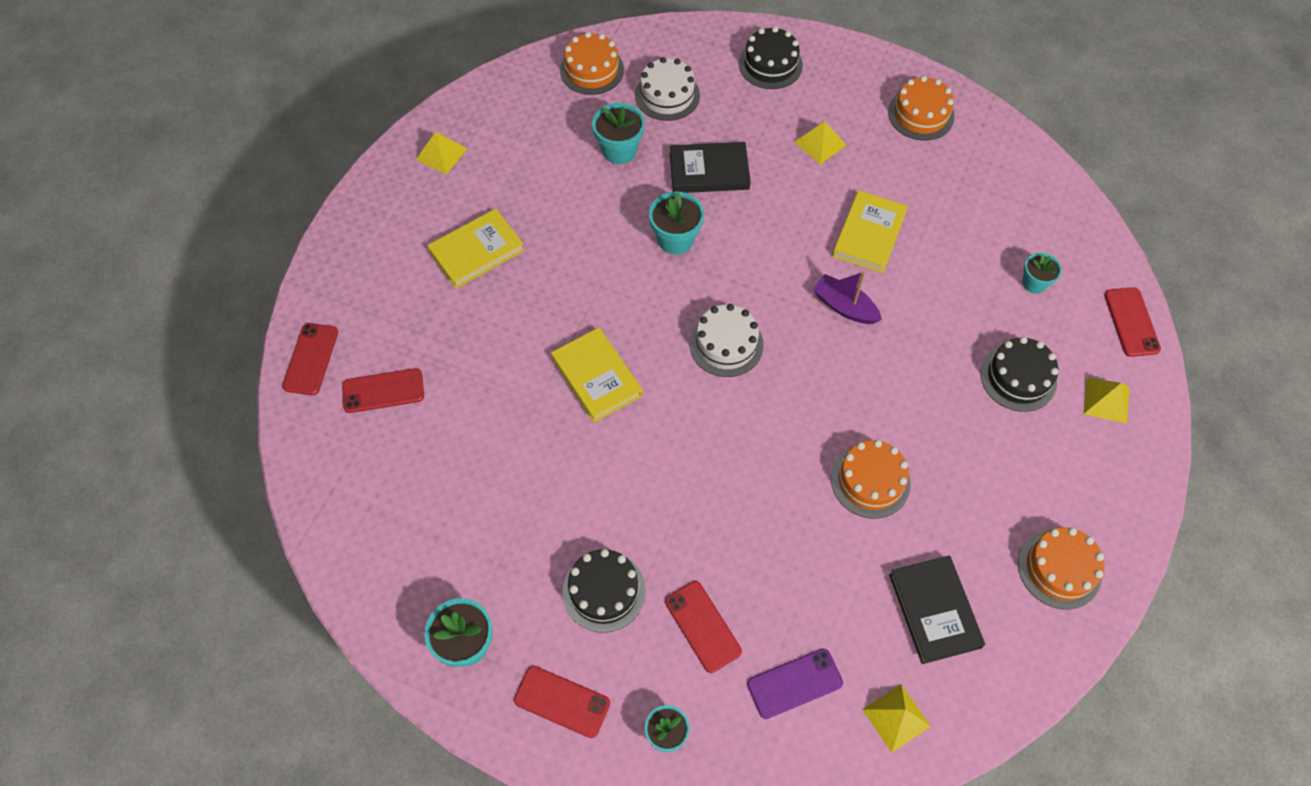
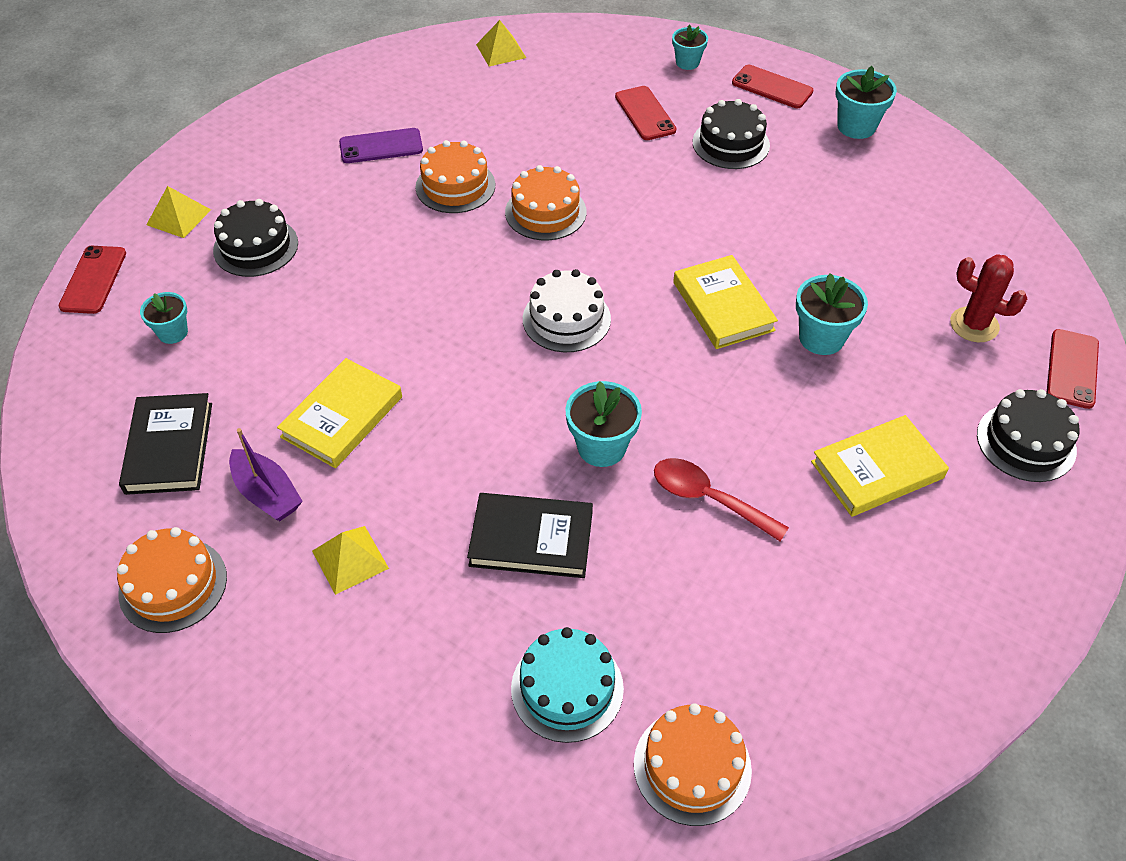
camera: 170 degrees left, 10 degrees down
(383, 390) = (974, 325): red phone -> red cactus
(441, 154) = (949, 633): yellow pyramid -> none
(595, 214) = (708, 499): none -> red spoon
(619, 150) = (661, 595): turquoise flower pot -> turquoise flower pot (821, 338)
(667, 95) = (567, 688): white cake -> turquoise cake
(770, 64) = (372, 725): black cake -> black cake (1026, 442)
(794, 683) = (575, 75): purple phone -> purple phone (381, 146)
(844, 306) = (412, 338): purple boat -> purple boat (267, 494)
(934, 611) = (440, 100): black book -> black book (169, 447)
(1059, 569) = (315, 111): orange cake -> orange cake (545, 212)

